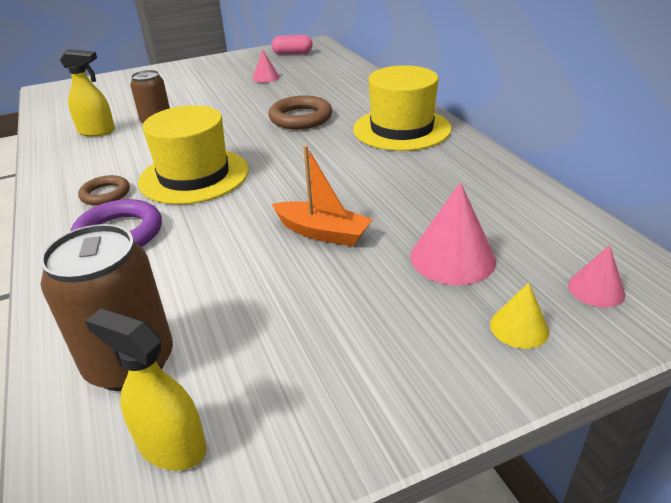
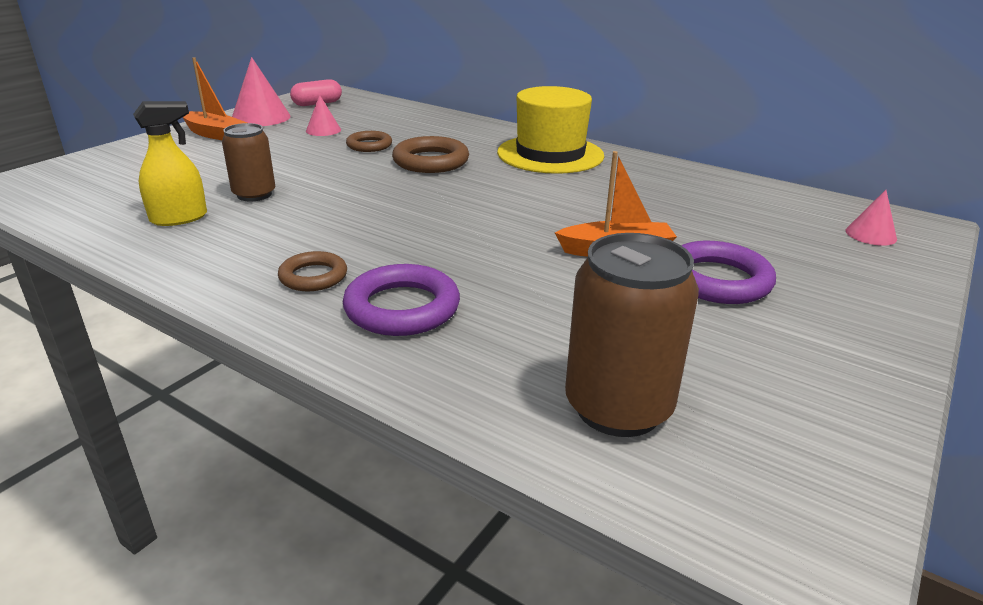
camera: 35 degrees left, 5 degrees down
(171, 446) = (765, 450): yellow spray bottle -> none
(194, 176) = (398, 235): yellow hat -> none
(196, 70) = (214, 134): none -> orange boat
(278, 96) = (369, 145): none -> brown ring
(363, 286) = (717, 280): none -> purple ring
(452, 258) = (749, 241): pink cone -> pink cone (261, 117)
(519, 327) = (864, 273): yellow cone -> none

